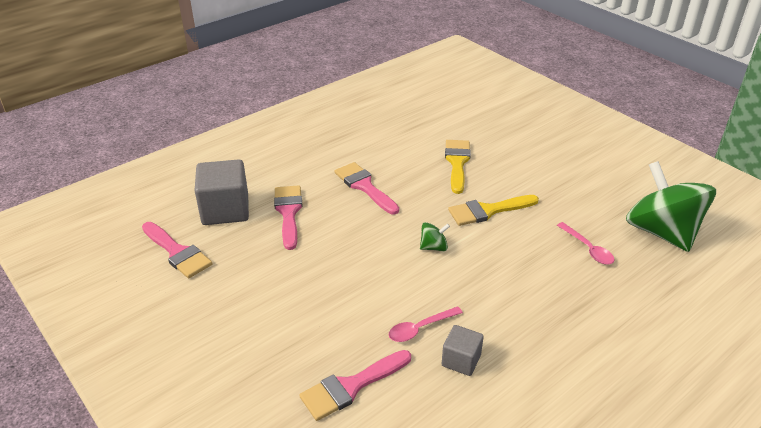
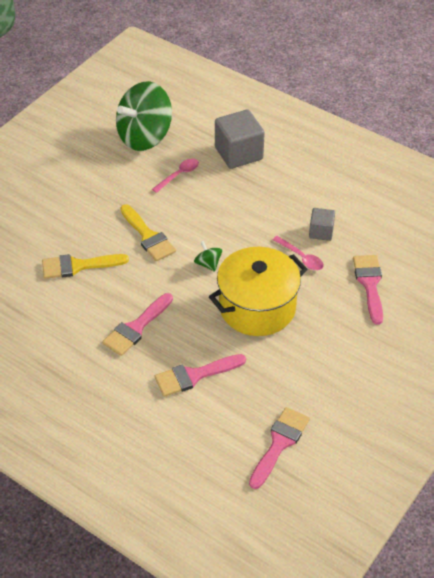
camera: 105 degrees left, 10 degrees up
(225, 210) = (206, 428): grey cube -> grey cube (238, 153)
(351, 387) = (369, 284): pink brush -> pink brush turned 135 degrees counterclockwise
(355, 272) = (257, 307): none -> yellow pot

